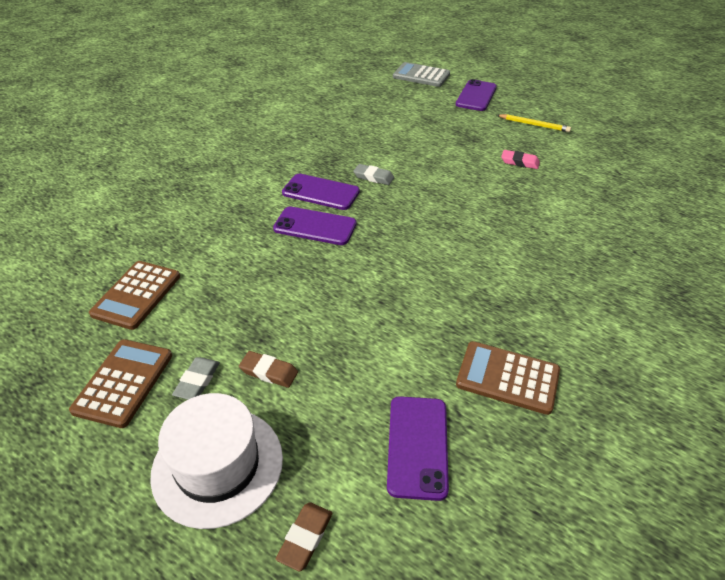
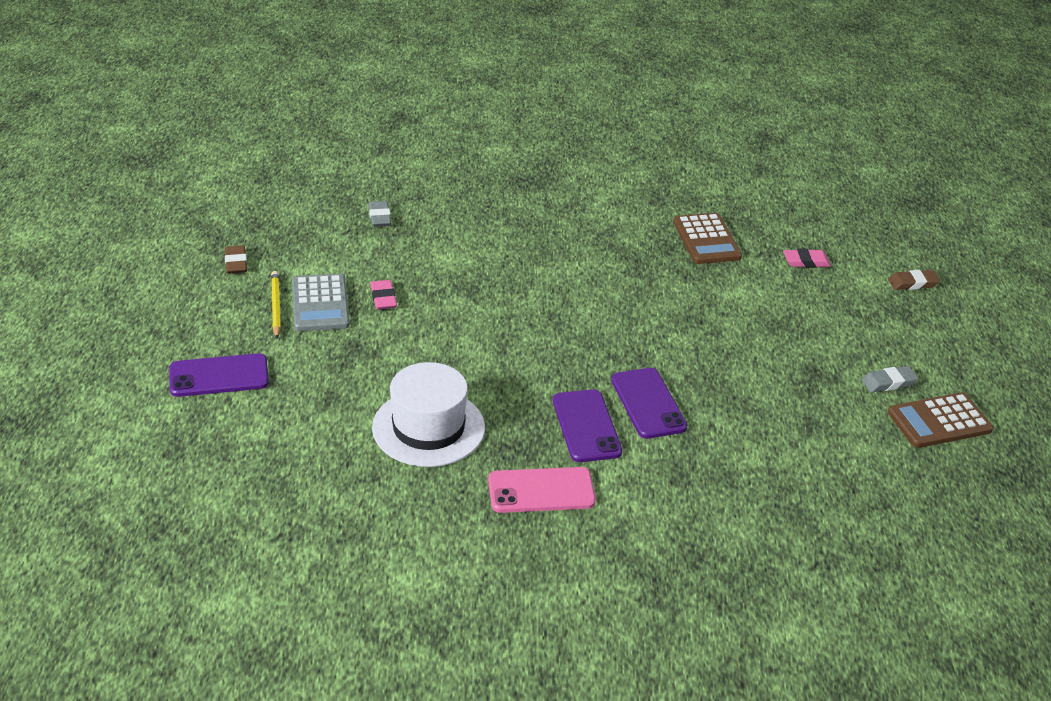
camera: 125 degrees left, 5 degrees down
(136, 295) = (867, 475): brown calculator -> none
(217, 465) = (924, 338): white hat -> white hat (428, 428)
(269, 372) = (836, 350): brown eraser -> brown eraser (236, 263)
(288, 157) = (541, 491): none -> pink phone
(373, 177) = (516, 397): grey eraser -> grey eraser (379, 217)
(417, 446) = (806, 262): purple phone -> pink eraser
(421, 75) = (178, 455): grey calculator -> grey calculator (320, 304)

